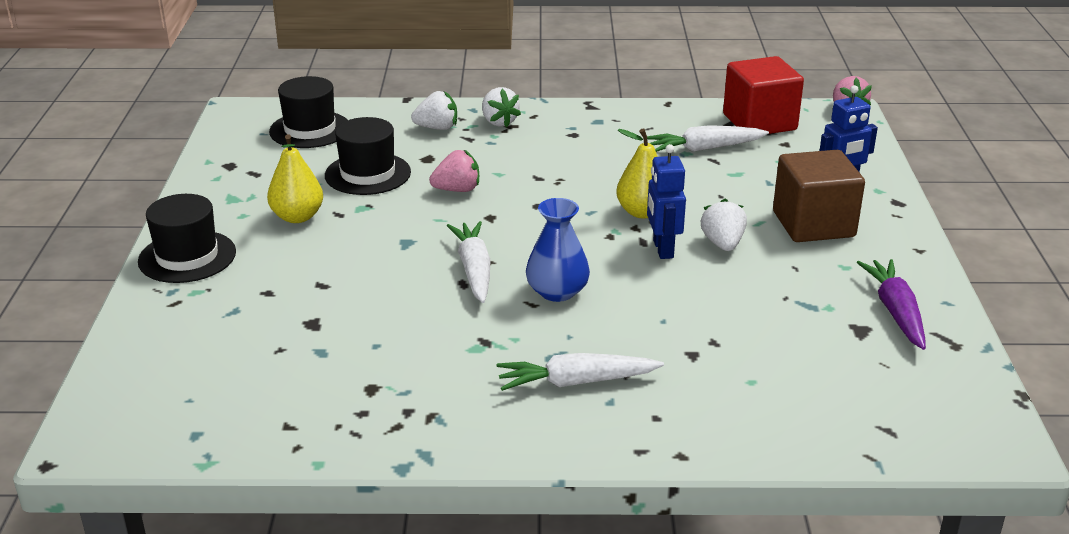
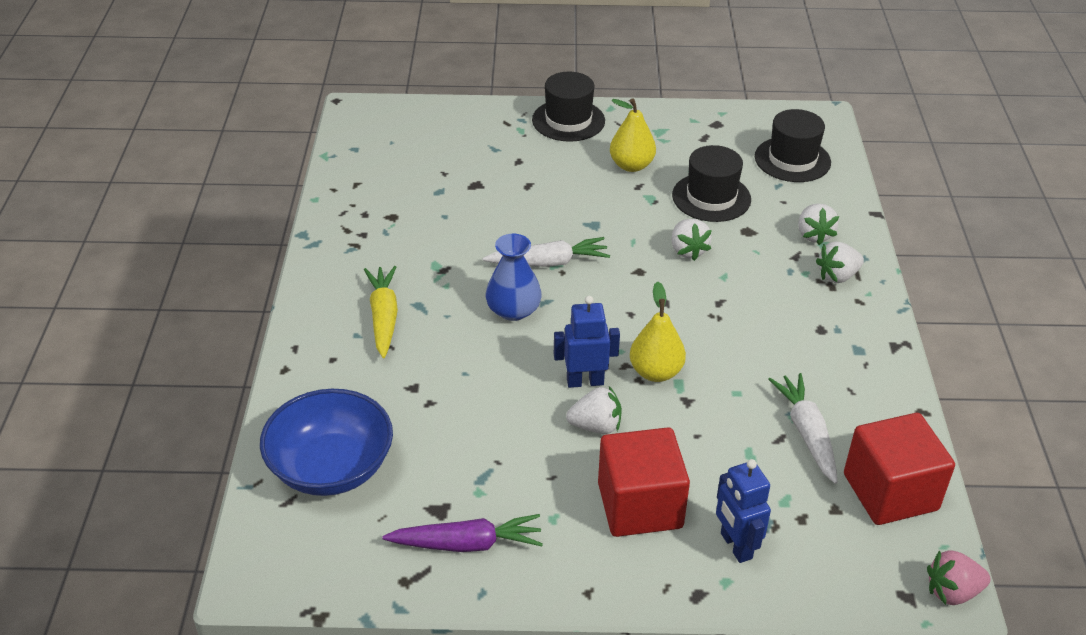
camera: 90 degrees right, 10 degrees up
(457, 190) = (688, 250): pink strawberry -> white strawberry
(576, 382) = (383, 317): white carrot -> yellow carrot
(813, 224) = (640, 505): brown cube -> red cube
(830, 403) = (331, 468): none -> blue bowl

